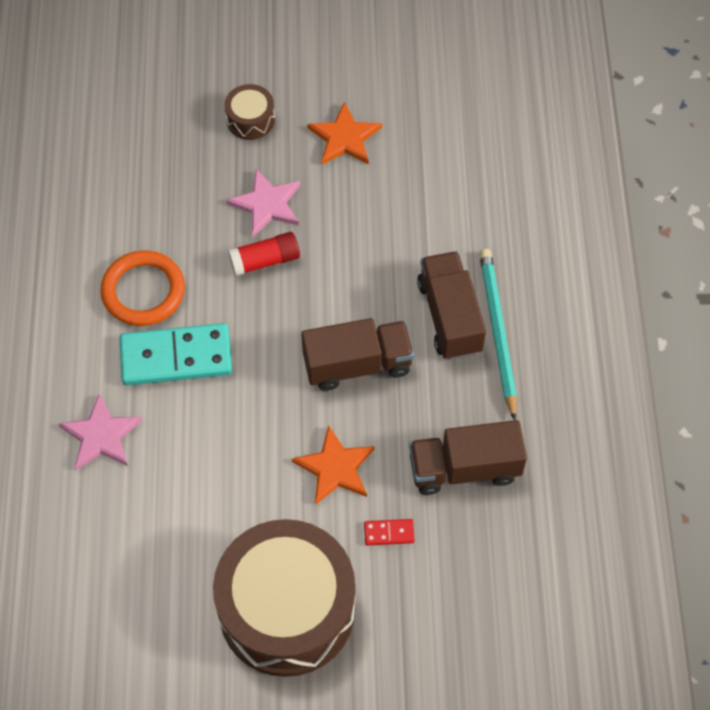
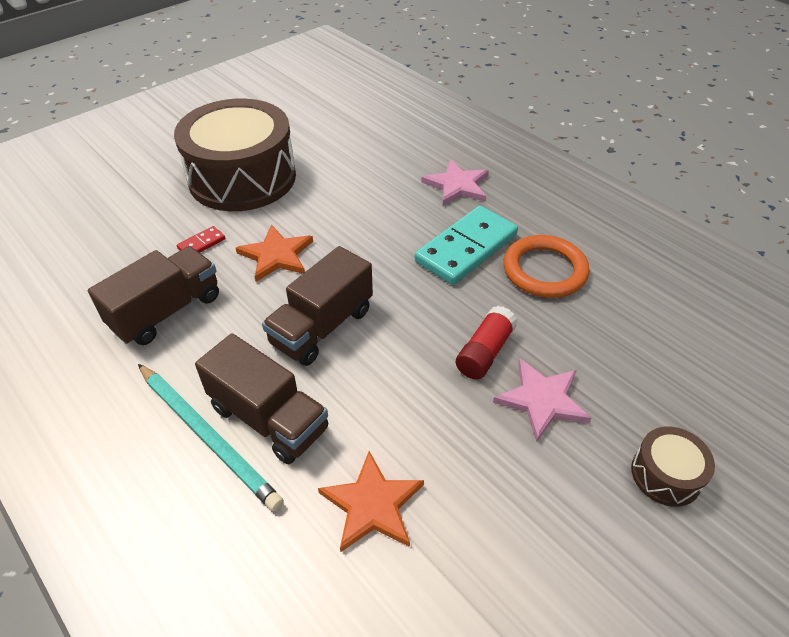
camera: 140 degrees right, 15 degrees down
(344, 138) = (556, 533): orange star -> orange star (372, 505)

